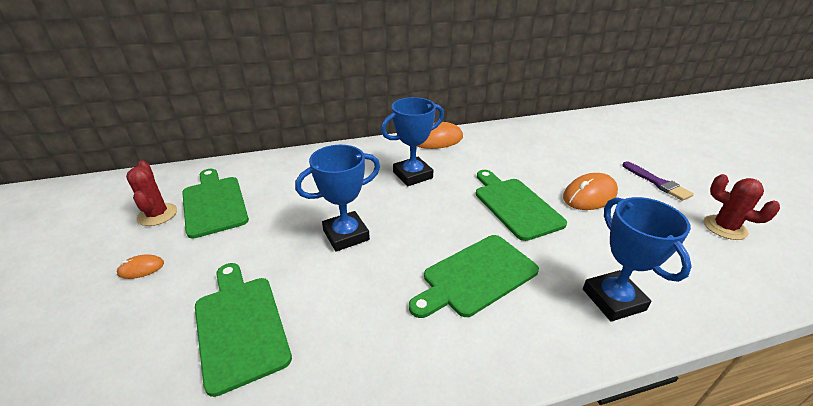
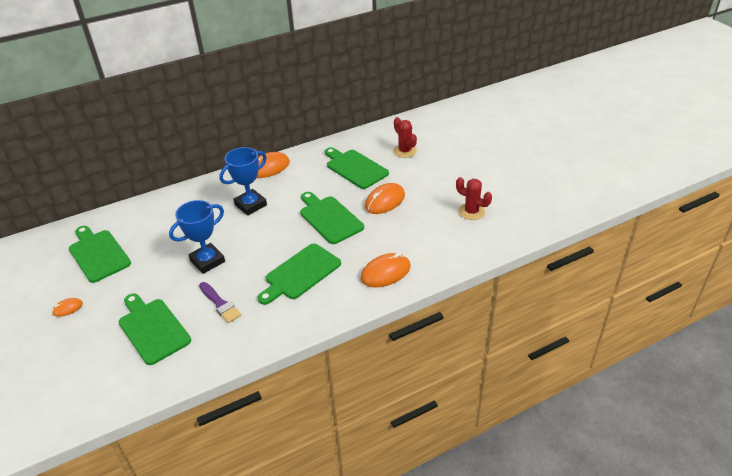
camera: 10 degrees left, 5 degrees up
(157, 215) = (57, 270): red cactus -> red cactus (405, 151)
(543, 153) = (355, 168): none -> green cutting board
(613, 299) = (385, 273): blue trophy -> orange mouse
(657, 183) = (437, 182): purple brush -> purple brush (220, 304)

